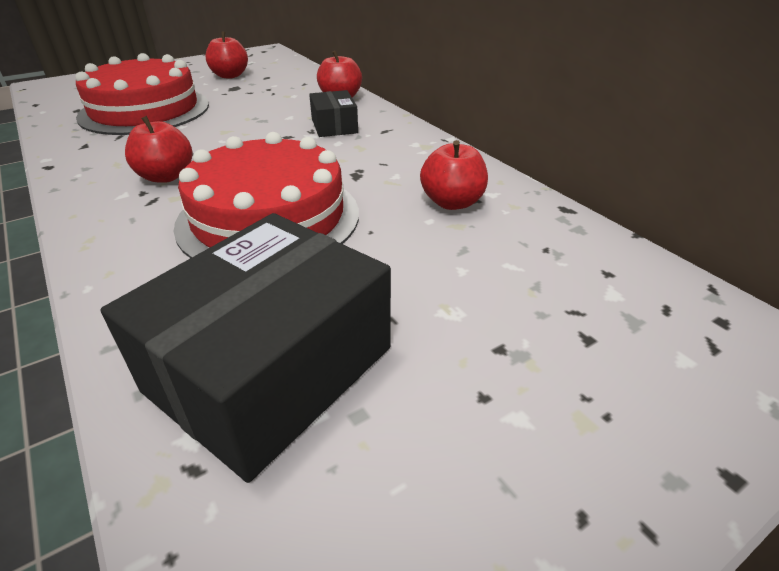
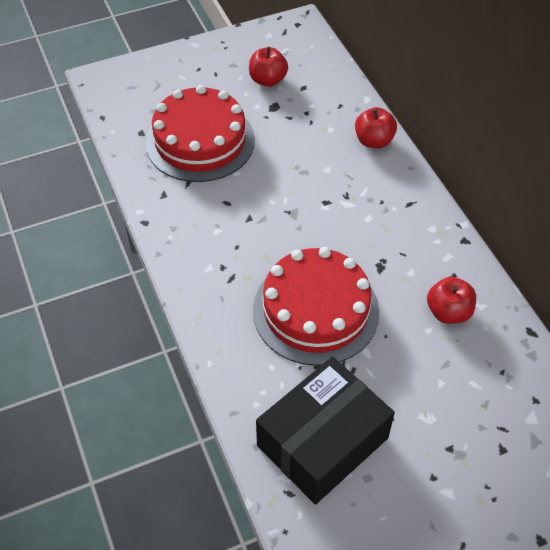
camera: 10 degrees right, 15 degrees up
(166, 176) = (236, 249): red apple -> none
(334, 126) = (366, 190): black box -> none

